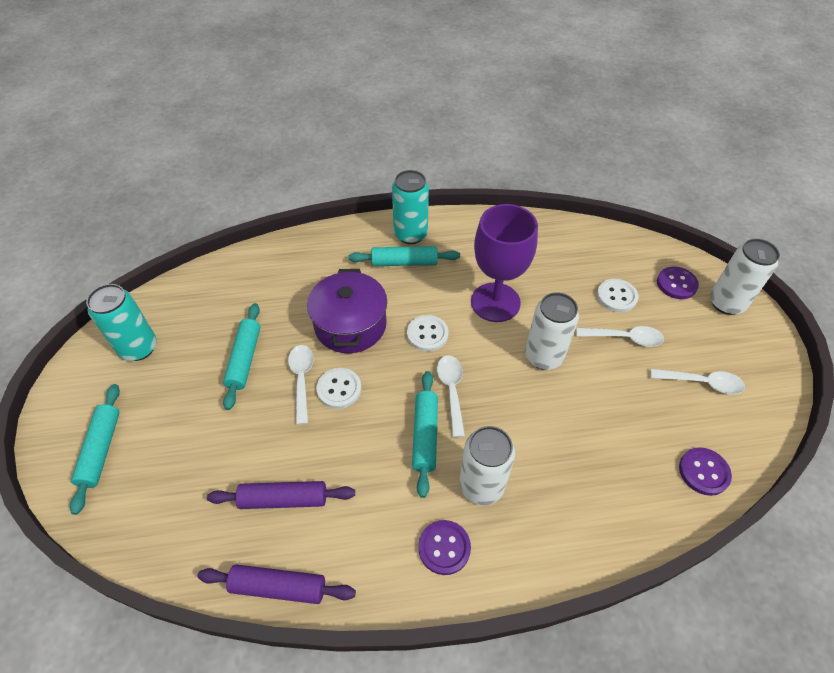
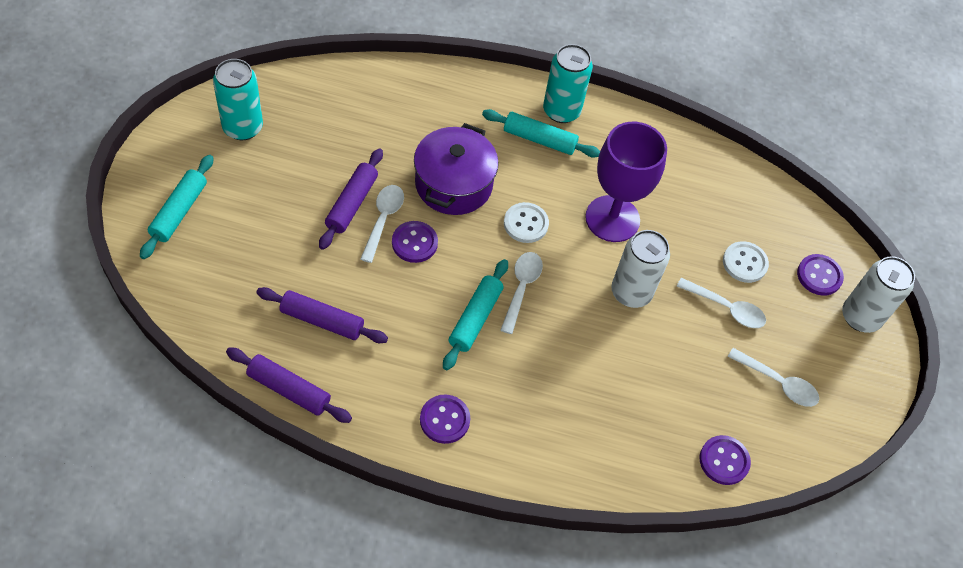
camera: 15 degrees right, 5 degrees up
(244, 359) = (337, 178): turquoise rolling pin -> none
(267, 376) = (352, 203): none -> purple rolling pin
(339, 389) = (414, 243): white button -> purple button
(481, 485) = (505, 383): white can -> none

